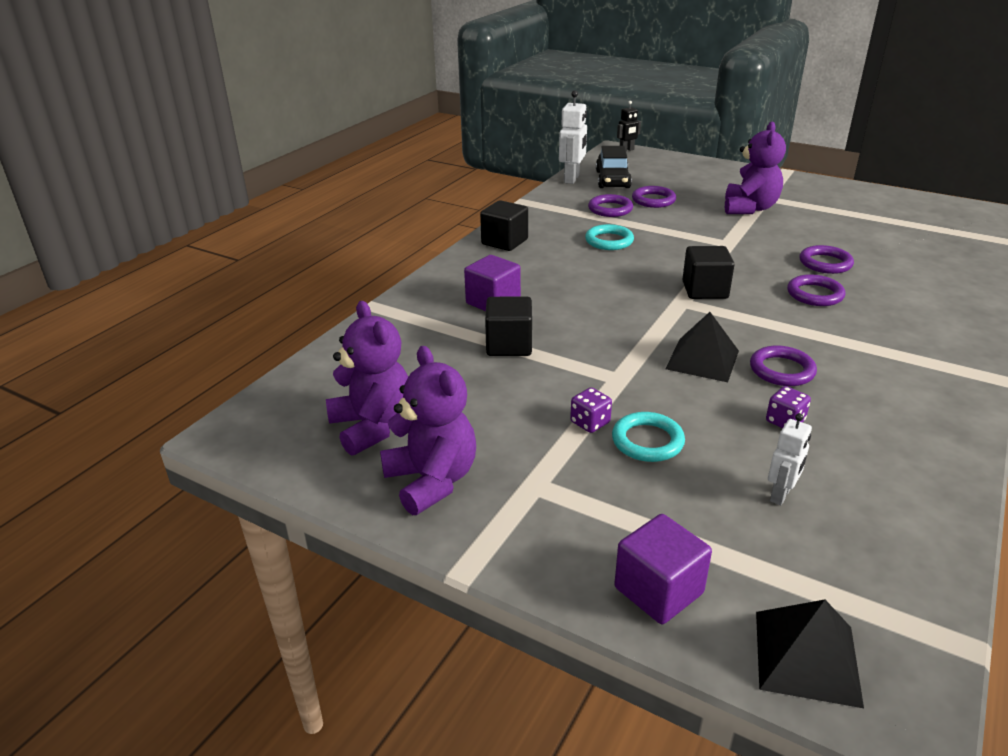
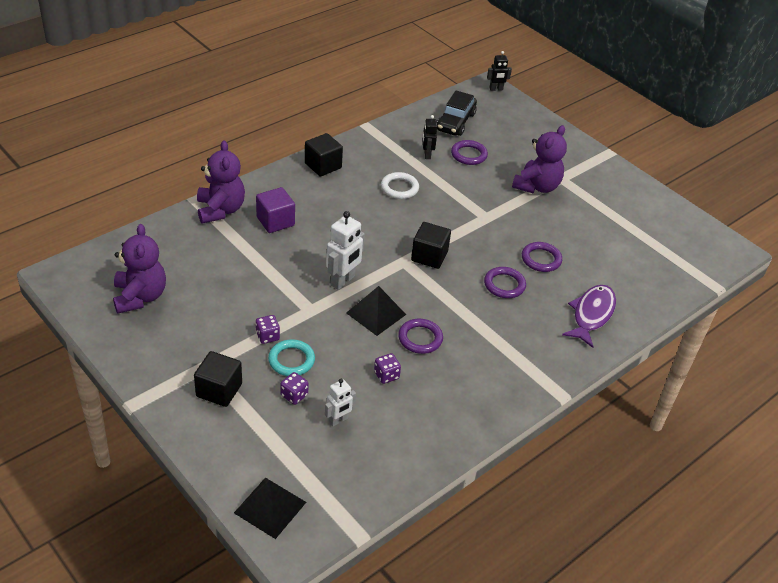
camera: 15 degrees right, 10 degrees up
(432, 481) = (151, 344): purple teddy bear -> purple teddy bear (220, 210)
(509, 345) = (260, 261): black cube -> black cube (219, 390)
(572, 179) = (423, 111): white robot -> white robot (343, 281)
(609, 241) = (399, 188): turquoise ring -> white ring
(610, 209) = (427, 155): purple ring -> black robot
(658, 590) = (225, 449): purple cube -> none
(691, 482) = (294, 395): none -> purple dice
(936, 296) = (591, 315): none -> purple fish

